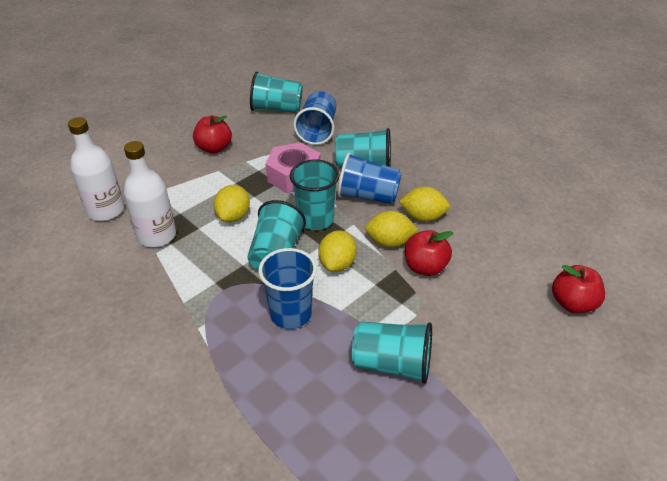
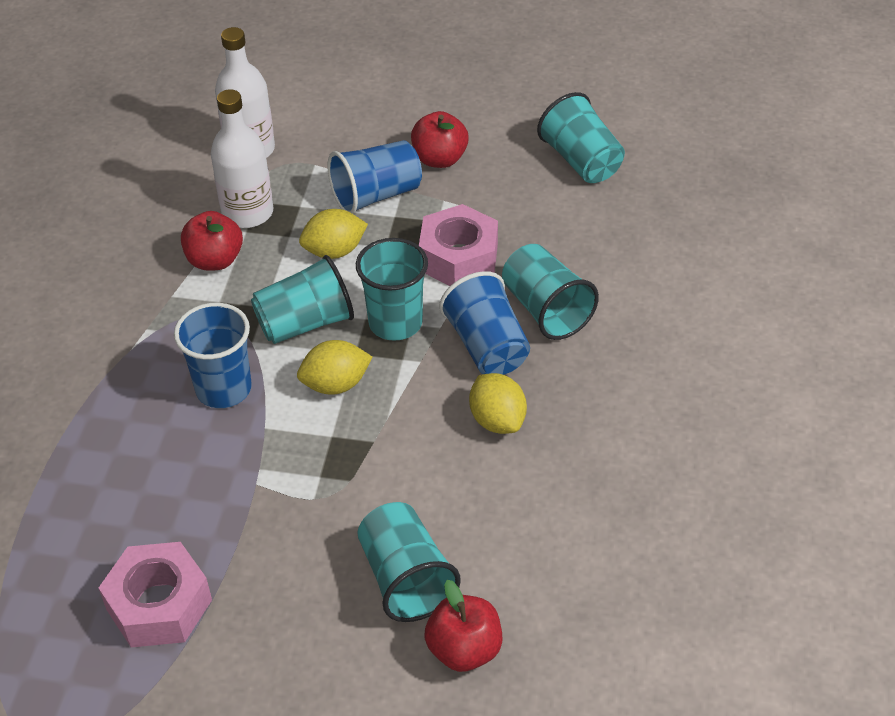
camera: 55 degrees right, 5 degrees up
(317, 131) = (575, 225): blue cup -> blue cup (376, 195)
(389, 242) = (417, 412): yellow lemon -> none
(392, 364) = (219, 513): turquoise cup -> turquoise cup (406, 579)
(425, 267) = (401, 468): red apple -> red apple (215, 260)
(445, 431) = (159, 604): none -> pink nut

